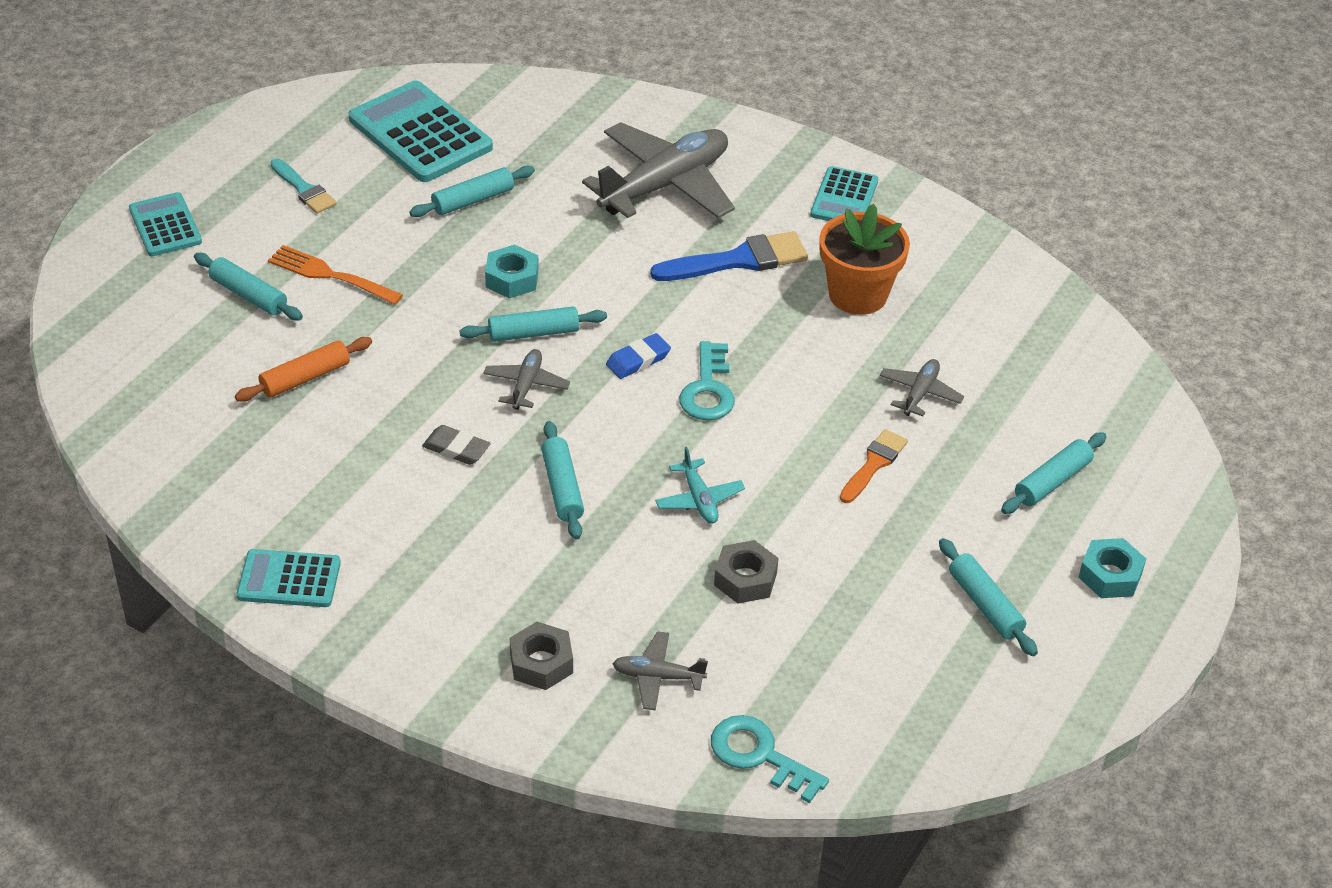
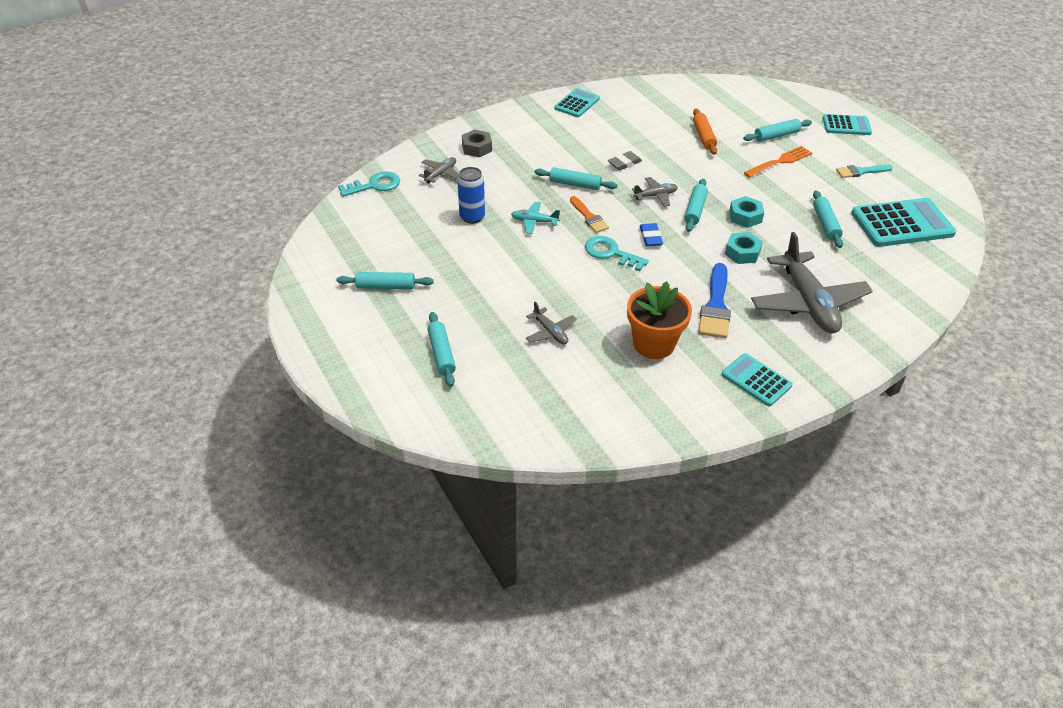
camera: 120 degrees right, 0 degrees up
(526, 385) = (655, 196): grey plane -> grey plane turned 60 degrees counterclockwise
(745, 579) = (472, 217): grey nut -> blue can
(874, 464) = (510, 290): orange brush -> orange brush (589, 217)
(1110, 575) = (360, 342): turquoise nut -> turquoise nut (742, 253)

